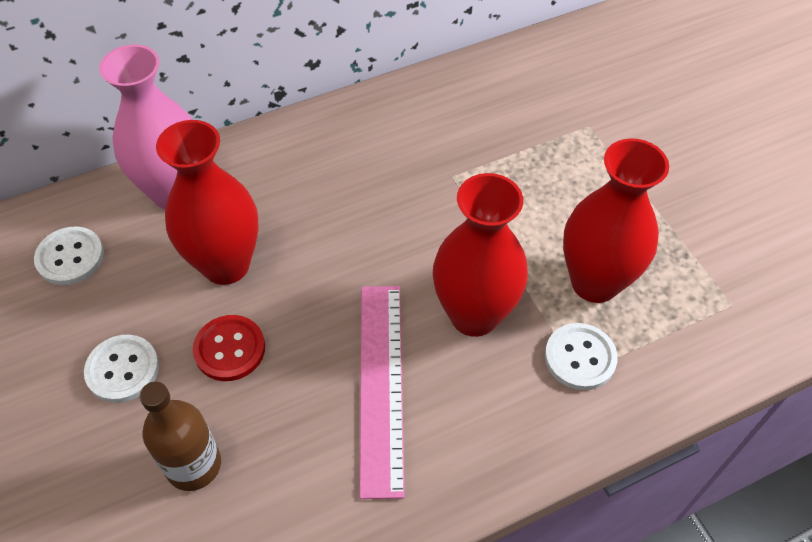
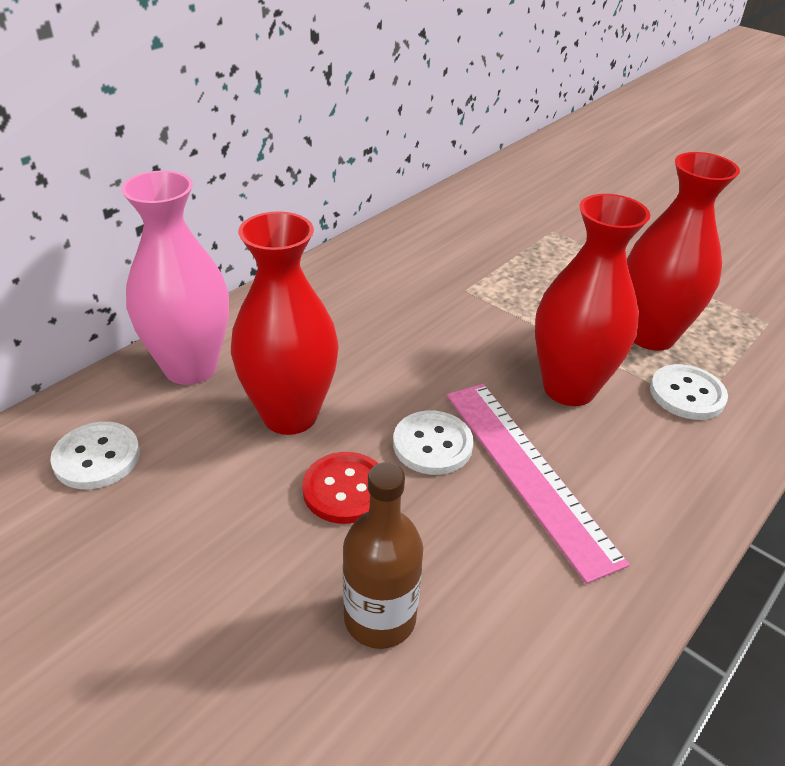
camera: 25 degrees left, 15 degrees down
(123, 370) = (230, 549): white button -> white button (432, 444)

